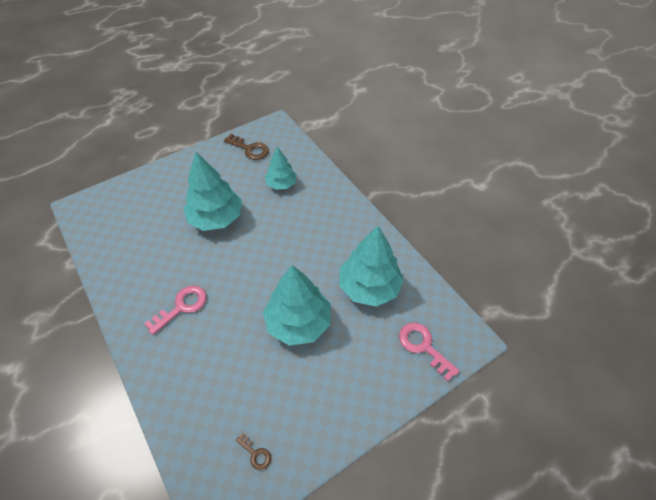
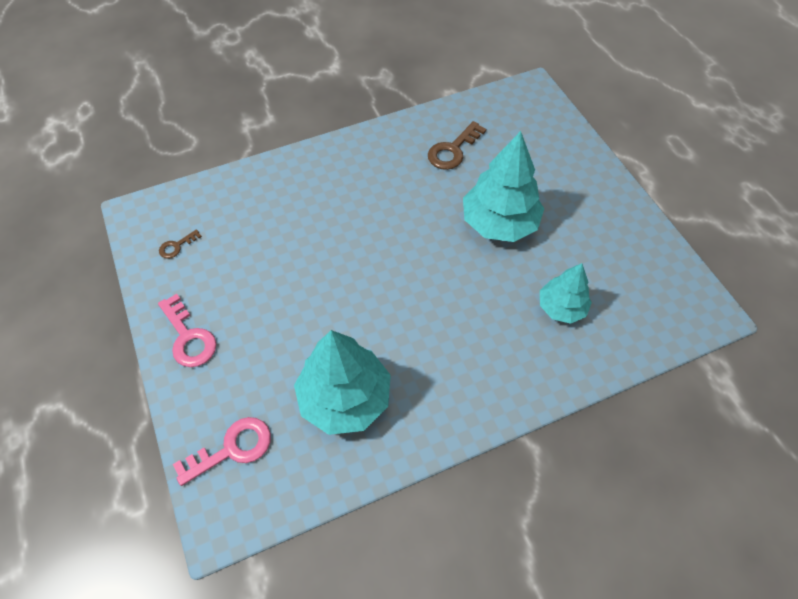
camera: 100 degrees right, 5 degrees up
(182, 306) = (367, 187): pink key -> pink key (189, 337)
(250, 149) = (643, 271): brown key -> brown key (453, 150)
(298, 322) = (313, 301): turquoise tree -> none

